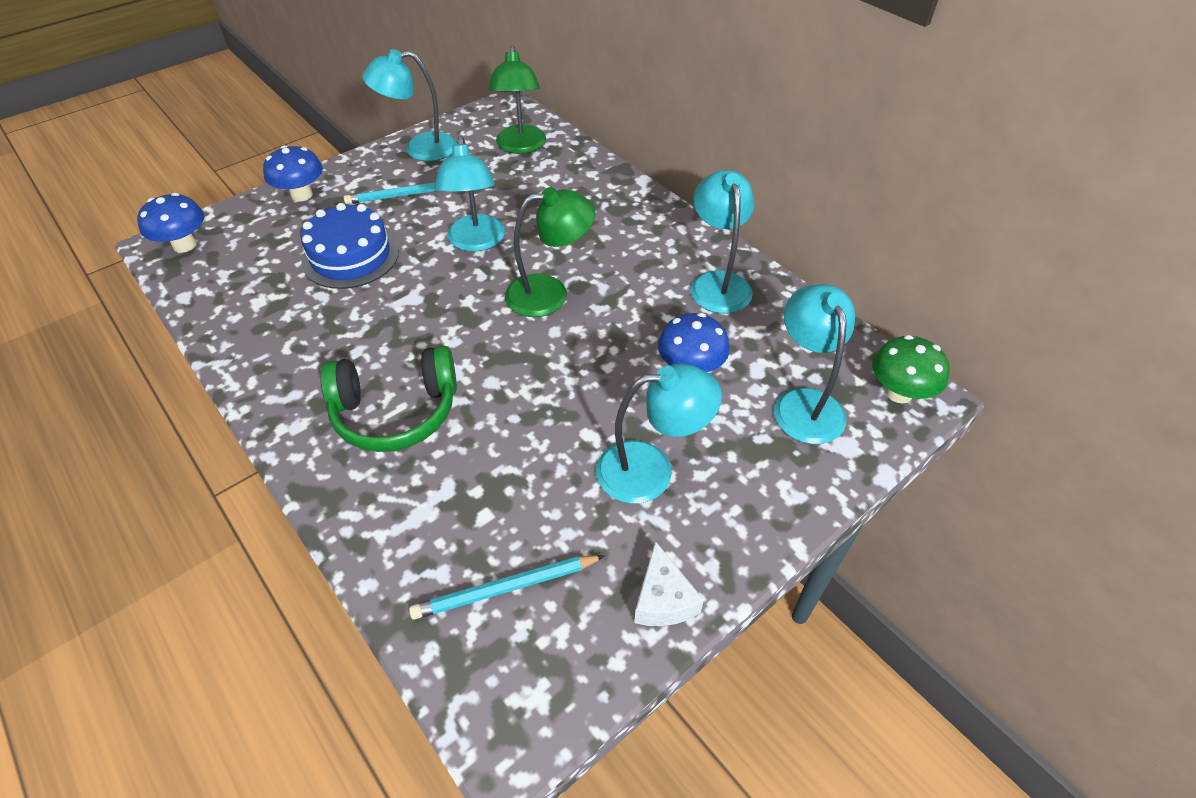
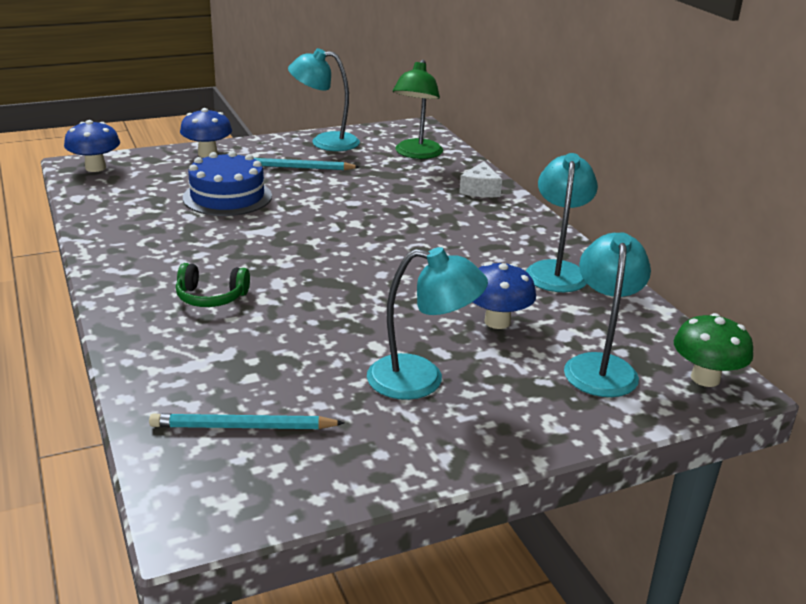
camera: 15 degrees right, 20 degrees down
(396, 412) = (211, 297): green headphones -> green headphones, size x0.59
(476, 242) = (341, 206): turquoise lamp -> none
(550, 294) = (390, 249): green lamp -> none
(663, 599) = (385, 467): white cheese -> white cheese (480, 190)

